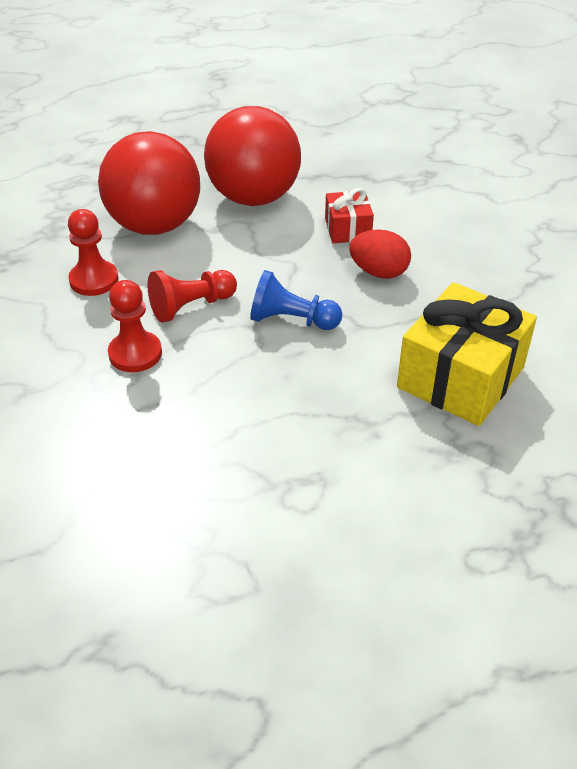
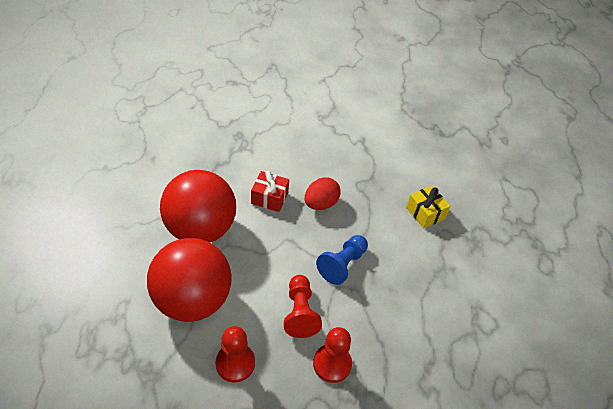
camera: 70 degrees left, 5 degrees up
(460, 377) = (425, 213): yellow gift -> yellow gift, size x0.52

